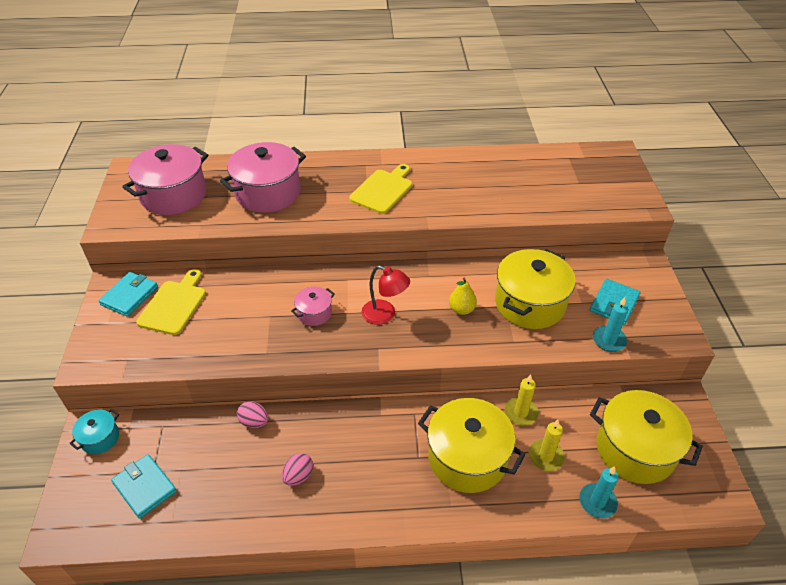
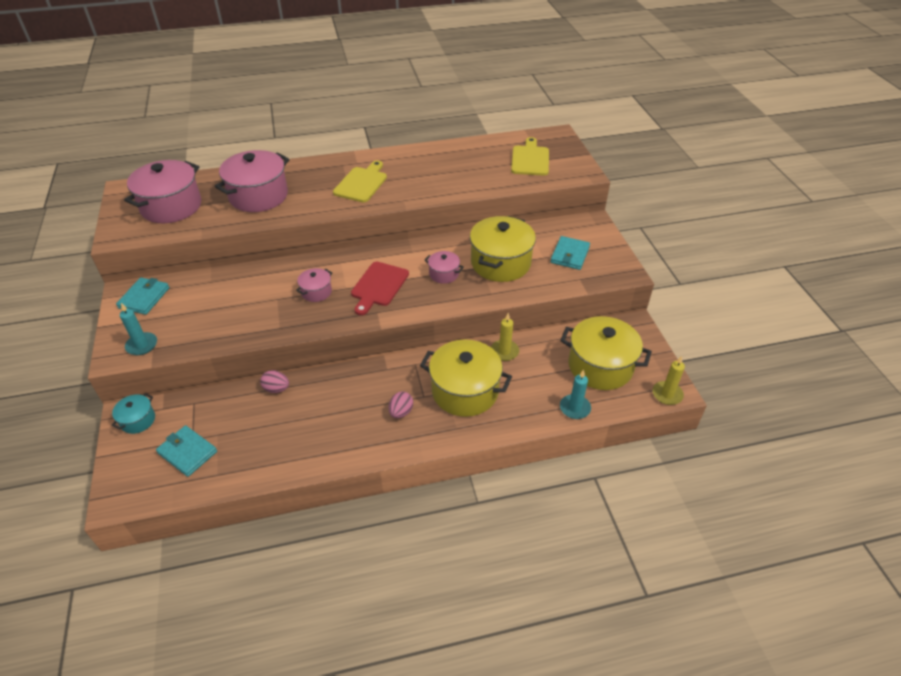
camera: 10 degrees left, 0 degrees up
(174, 305) = (187, 300): yellow cutting board -> yellow cutting board (530, 159)
(298, 476) = (323, 424): pink egg -> pink egg (401, 412)
(385, 315) = (378, 286): red lamp -> red cutting board
(461, 309) = (444, 274): yellow pear -> pink pot
(545, 456) = (529, 381): yellow candle -> yellow candle (667, 394)
(609, 340) = (569, 283): turquoise candle -> turquoise candle (142, 345)

